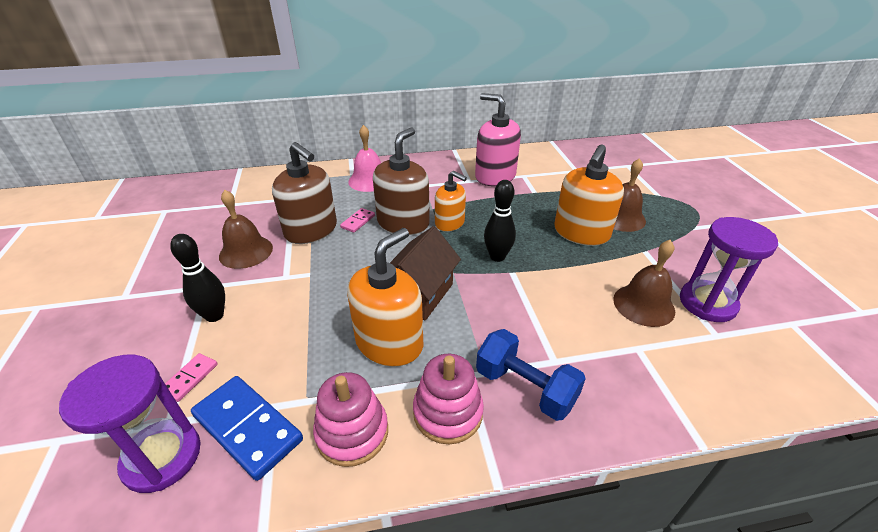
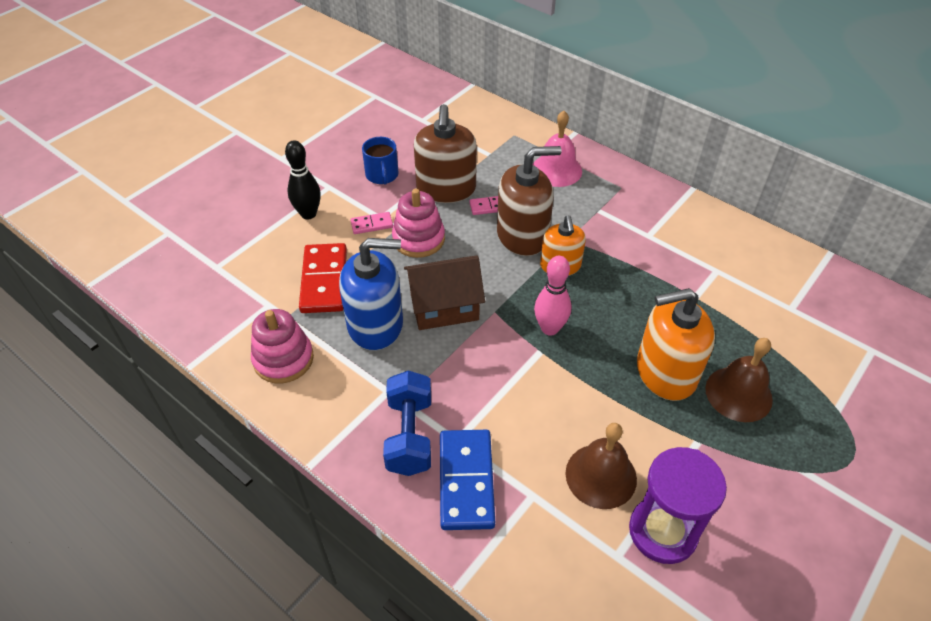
camera: 50 degrees right, 10 degrees up
(162, 457) = (194, 284): purple hourglass -> none
(190, 378) = (252, 248): pink domino -> pink domino (372, 224)
(246, 252) = (382, 175): brown bell -> blue mug
(248, 427) = (243, 305): blue domino -> blue domino (466, 481)
(301, 348) = (324, 280): none -> red domino
(389, 343) = (375, 324): orange soap dispenser -> blue soap dispenser
(448, 412) = (344, 401): pink stacking toy -> pink stacking toy (418, 239)
(495, 176) = (684, 249): pink soap dispenser -> none
(497, 257) = (550, 328): black bowling pin -> pink bowling pin

